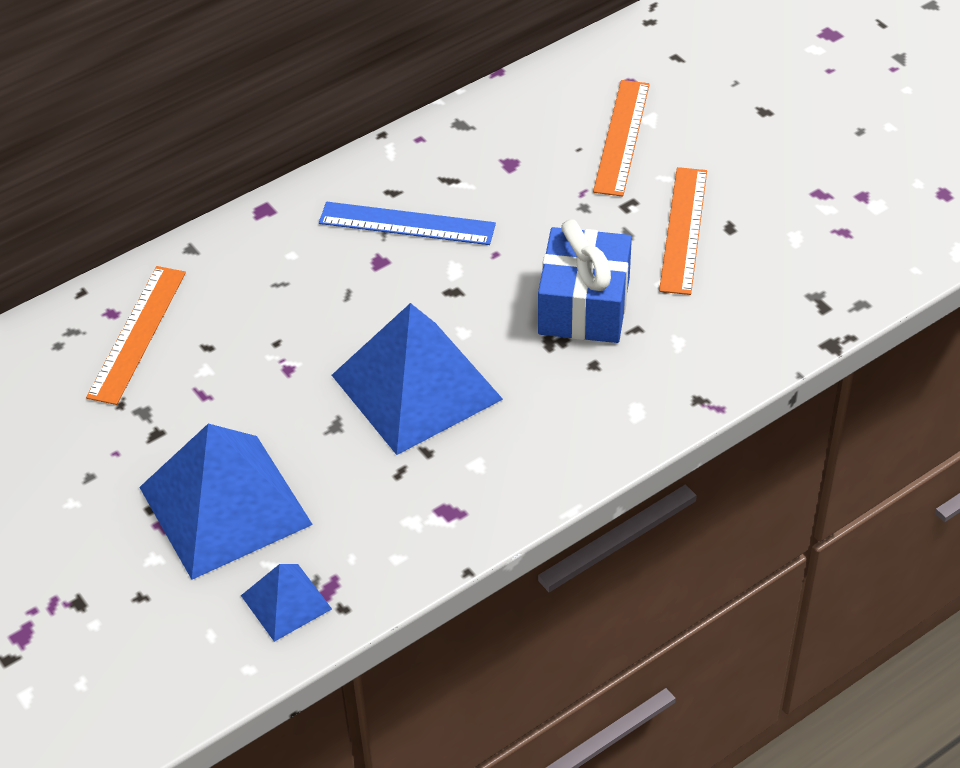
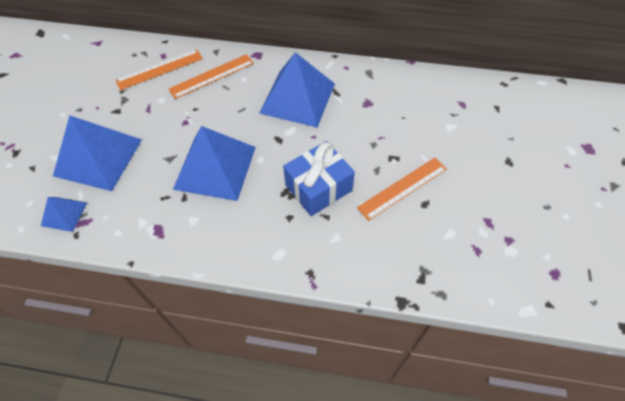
camera: 45 degrees right, 10 degrees up
(407, 224) = (297, 98): blue ruler -> blue pyramid
(622, 137) = (428, 126): orange ruler -> orange ruler (212, 76)

